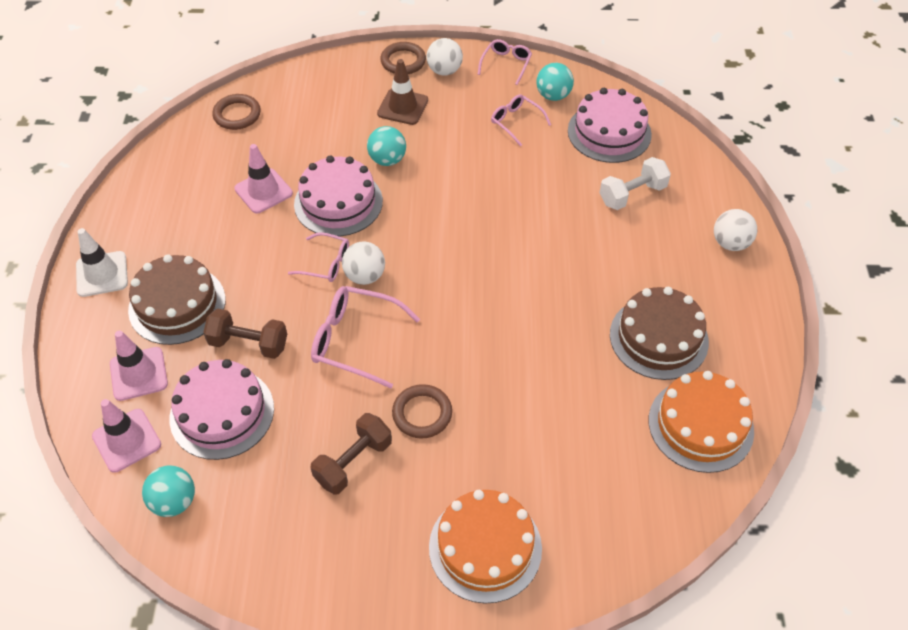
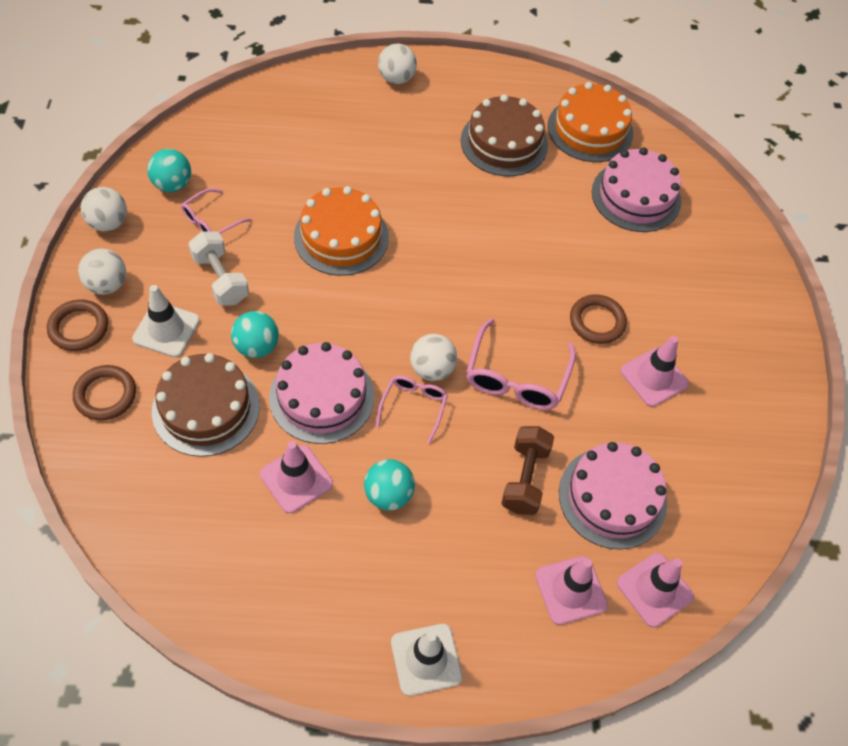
camera: 95 degrees left, 5 degrees up
(174, 501) = (716, 532): turquoise ball -> turquoise ball (388, 494)
(177, 304) = (473, 560): brown cake -> brown cake (206, 408)
(237, 115) = (148, 522): brown ring -> brown ring (105, 395)
(353, 462) = (654, 377): brown dumbbell -> pink traffic cone
(402, 107) = (166, 330): brown traffic cone -> white traffic cone
(485, 547) = (719, 281): orange cake -> orange cake (341, 237)
(506, 64) = (108, 223): pink glasses -> white ball
(609, 132) = (239, 144): pink cake -> pink cake (636, 196)
(632, 194) = (330, 138): white dumbbell -> white dumbbell (220, 279)

